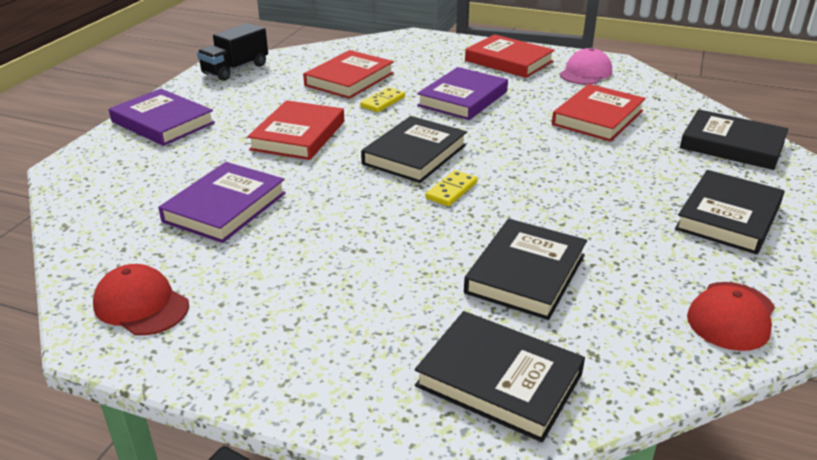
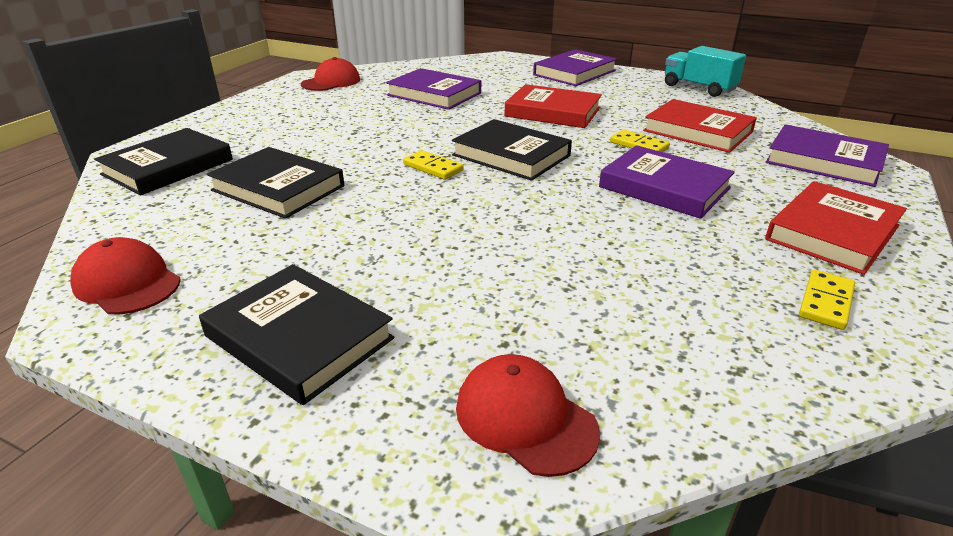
camera: 95 degrees right, 0 degrees up
(235, 69) = (699, 88): black truck -> turquoise truck
(404, 49) = (824, 161): none -> purple book
(585, 73) = (826, 302): pink cap -> yellow domino
(598, 118) = (624, 282): red book -> none
(732, 145) = (525, 418): black book -> red cap

